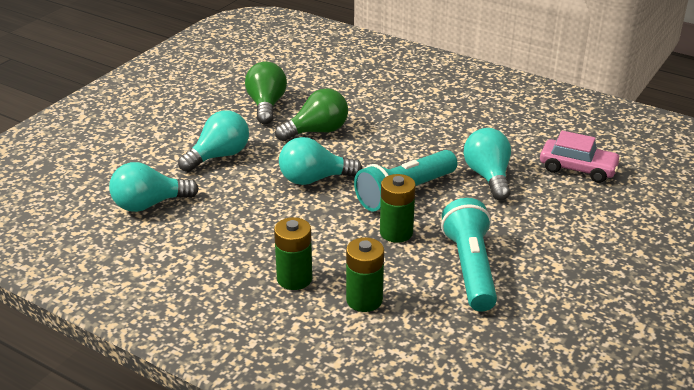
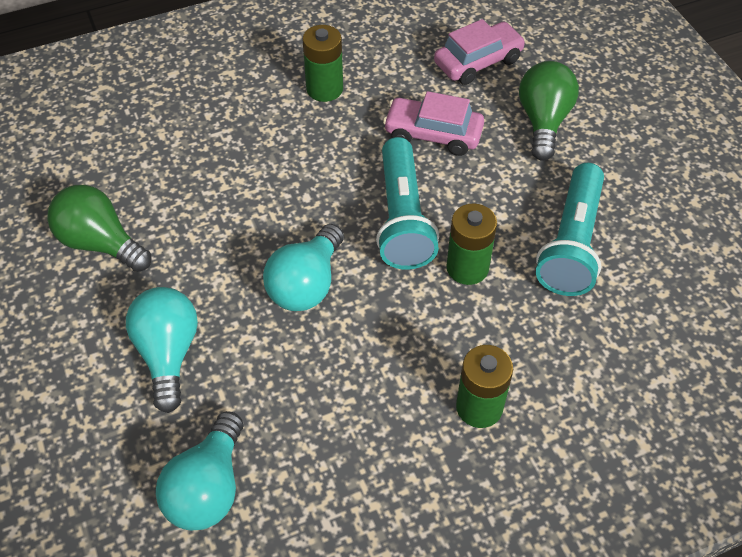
camera: 55 degrees left, 20 degrees up
(317, 131) = (210, 226): green light bulb -> green light bulb (543, 121)
(364, 300) = (560, 362): green battery -> green battery (324, 89)
(470, 268) = (571, 243): turquoise flashlight -> turquoise flashlight turned 105 degrees counterclockwise
(488, 176) = (433, 134): turquoise light bulb -> pink car

